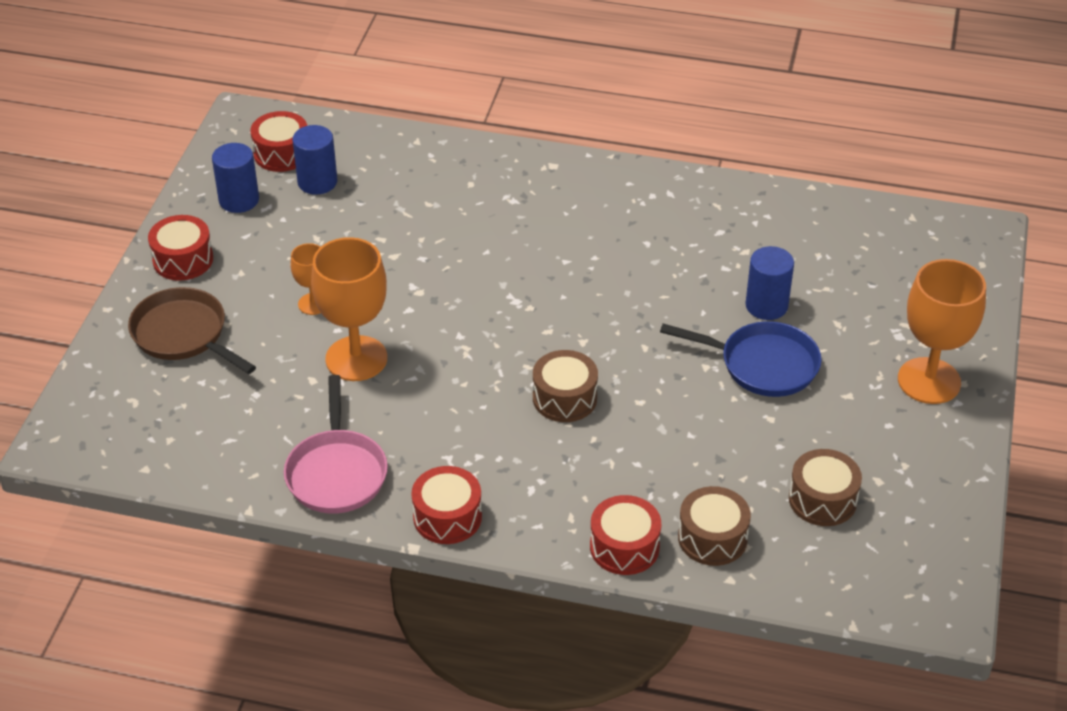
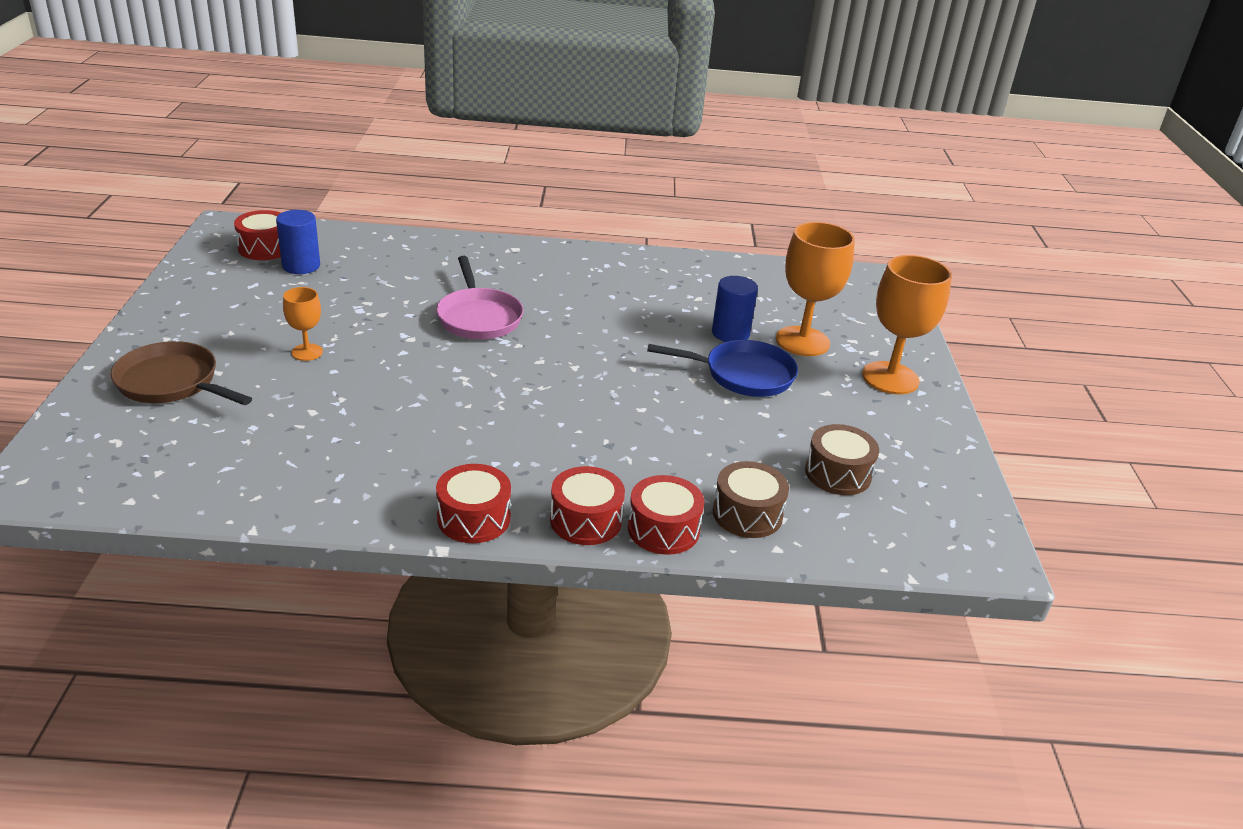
camera: 15 degrees left, 10 degrees down
(183, 260) = (170, 325): red drum -> red drum (586, 520)
(239, 200) = (225, 280): blue cylinder -> none
(336, 472) = (348, 488): pink pan -> pink pan (478, 317)
(356, 358) = (356, 392): orange goblet -> orange goblet (802, 341)
(564, 398) = (569, 410): brown drum -> none

